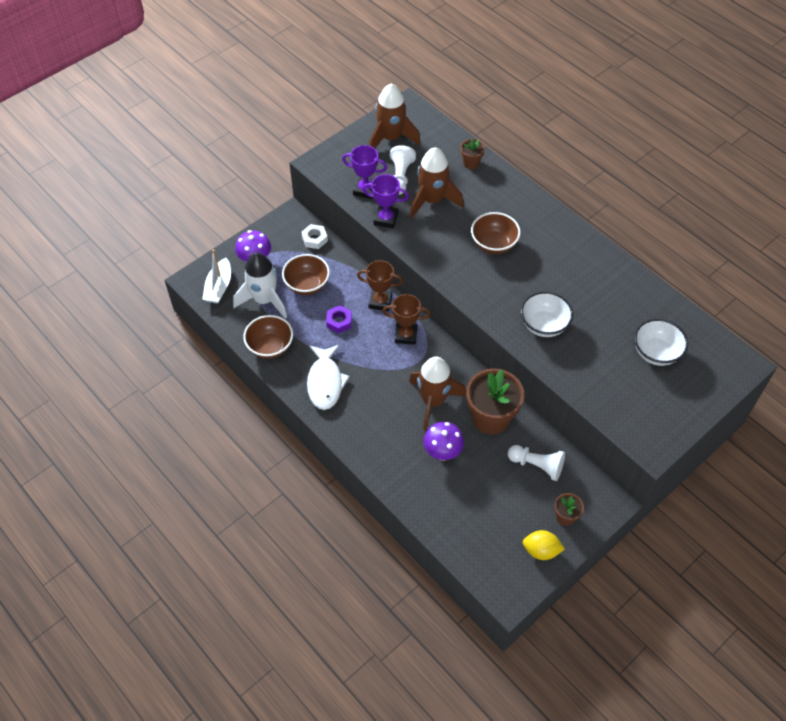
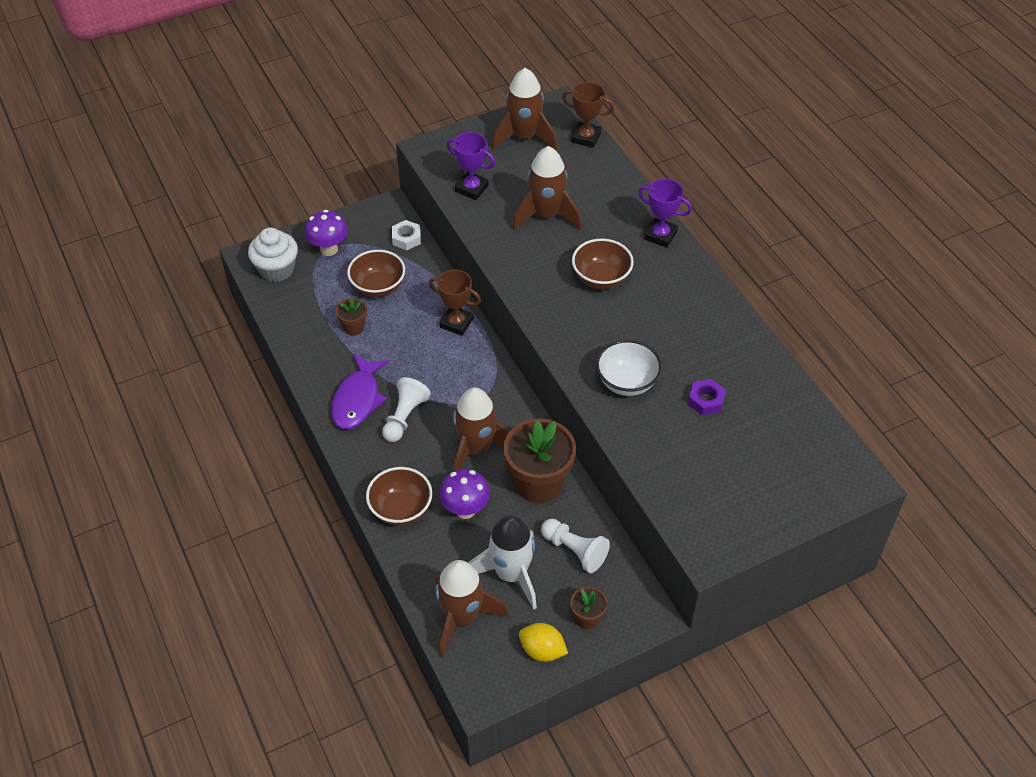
camera: 15 degrees right, 5 degrees down
(219, 287) = (277, 269): white boat -> white cupcake
(264, 300) = (323, 294): white rocket -> white rocket (511, 574)
(270, 347) = (309, 347): brown bowl -> brown bowl (401, 509)
(325, 382) = (358, 399): white fish -> purple fish
(339, 321) = (400, 335): purple nut -> purple nut (706, 400)
(386, 219) = (483, 225): purple trophy -> purple trophy (660, 235)
(400, 177) = (519, 182): white pawn -> white pawn (404, 417)
(405, 335) = (472, 367): brown trophy -> brown trophy (586, 137)
(471, 163) = (609, 182): brown flower pot -> brown flower pot (353, 327)
(471, 540) = (462, 618): none -> brown rocket
(656, 353) = (755, 443): white bowl -> none

